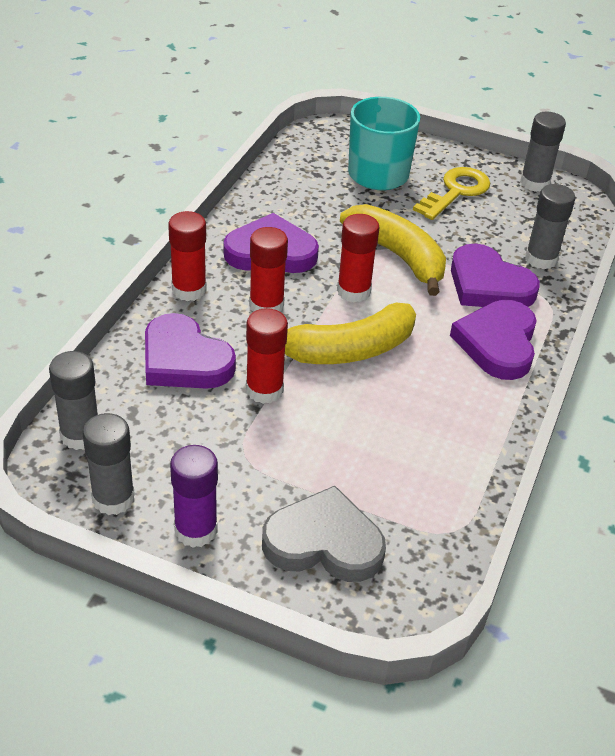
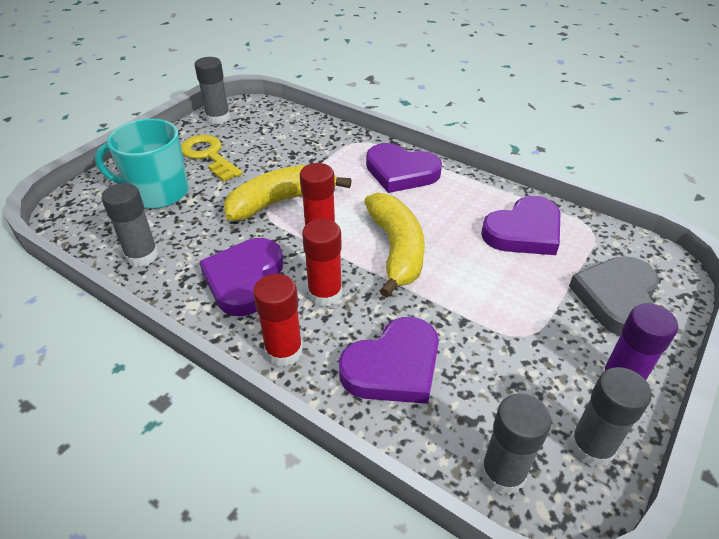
camera: 75 degrees left, 0 degrees up
(264, 390) = (442, 310): red glue stick -> none
(488, 285) = (333, 163): purple heart -> purple heart (524, 231)
(541, 259) = (311, 134): grey glue stick -> grey glue stick (142, 256)

